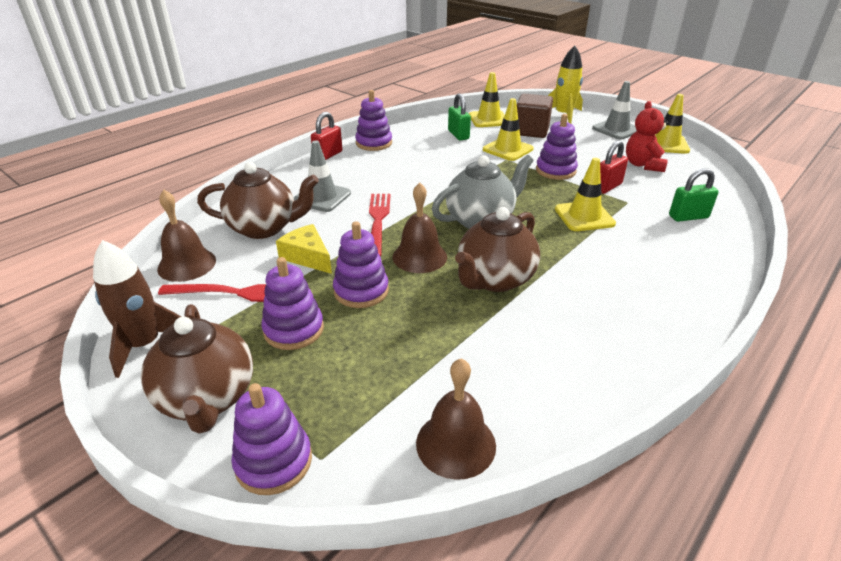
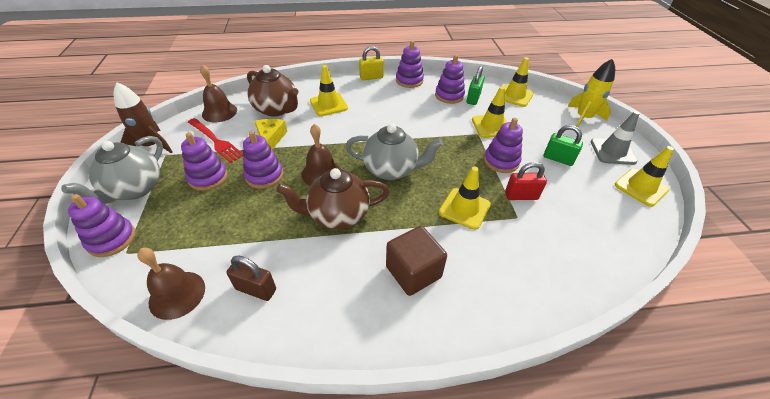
camera: 40 degrees right, 10 degrees up
(208, 398) = (134, 189): brown teapot -> grey teapot
(322, 197) = (328, 104): grey traffic cone -> yellow traffic cone
(328, 155) = (371, 77): red padlock -> yellow padlock
(378, 220) = (334, 136): red fork -> none
(433, 141) = (449, 95): none -> purple stacking toy
(524, 381) = (256, 289): none -> brown padlock
(531, 131) = (533, 119): brown cube -> brown cube (413, 272)
(643, 165) = (584, 194): red teddy bear -> none
(688, 217) = (550, 260): green padlock -> green padlock (558, 159)

